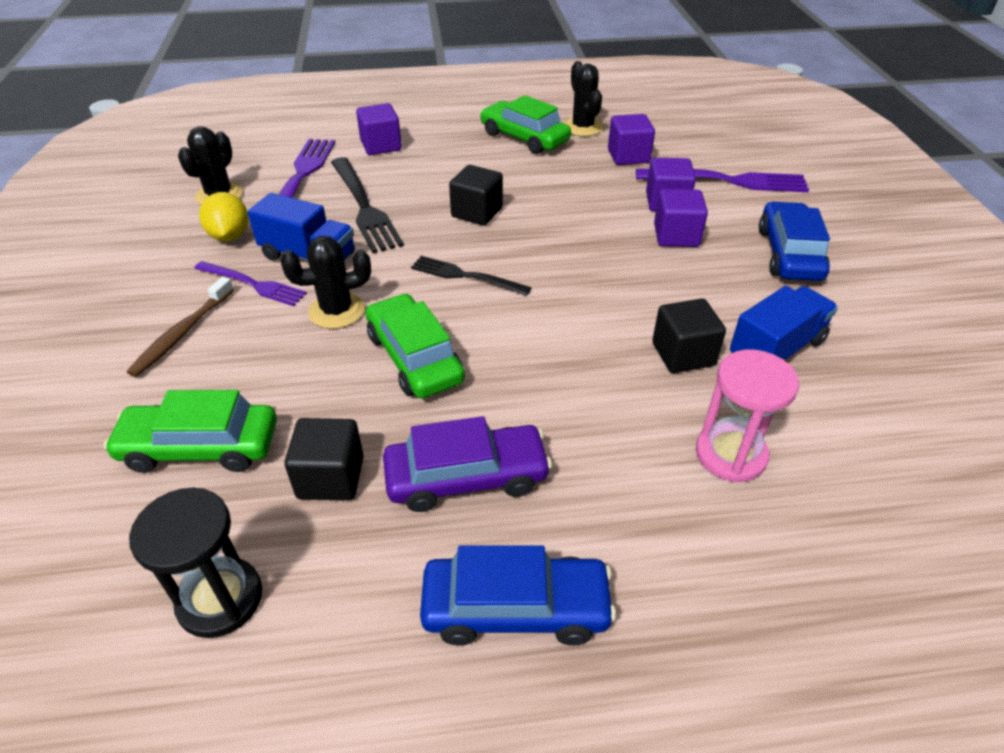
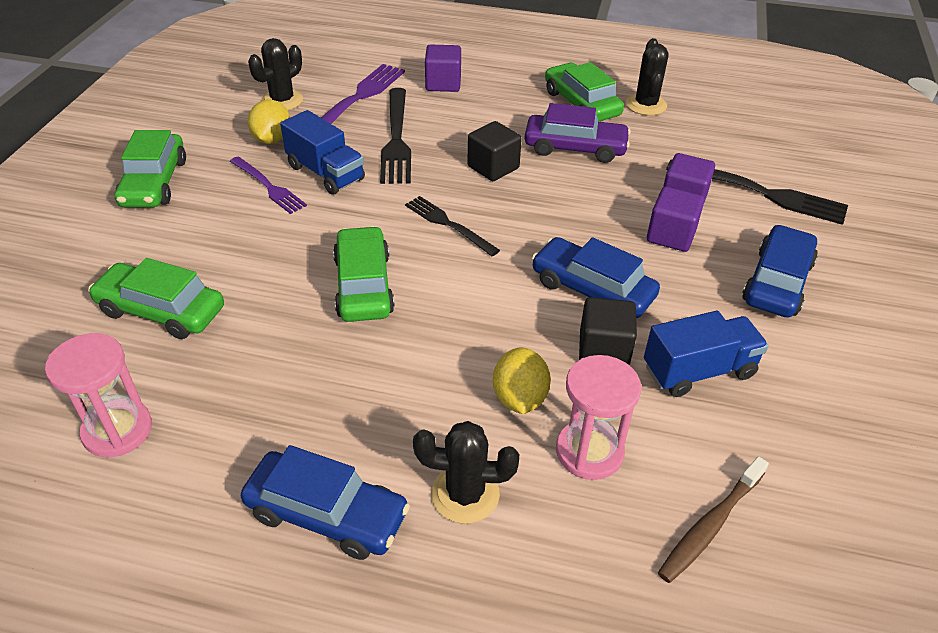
camera: 20 degrees right, 0 degrees up
(115, 311) = (154, 182): none -> green car
(182, 333) = (194, 214): brown toothbrush -> brown toothbrush (710, 525)
(220, 599) = (117, 430): black hourglass -> pink hourglass
(331, 477) = (243, 365): black cube -> none
(336, 311) = (322, 227): black cactus -> black cactus (465, 494)
(466, 477) = (348, 398): purple car -> purple car (575, 148)
(628, 156) = (674, 144): purple cube -> none
(635, 423) = (519, 398): none -> yellow lemon
(638, 302) = (592, 289): none -> blue car
(729, 181) = (763, 193): purple fork -> black fork

